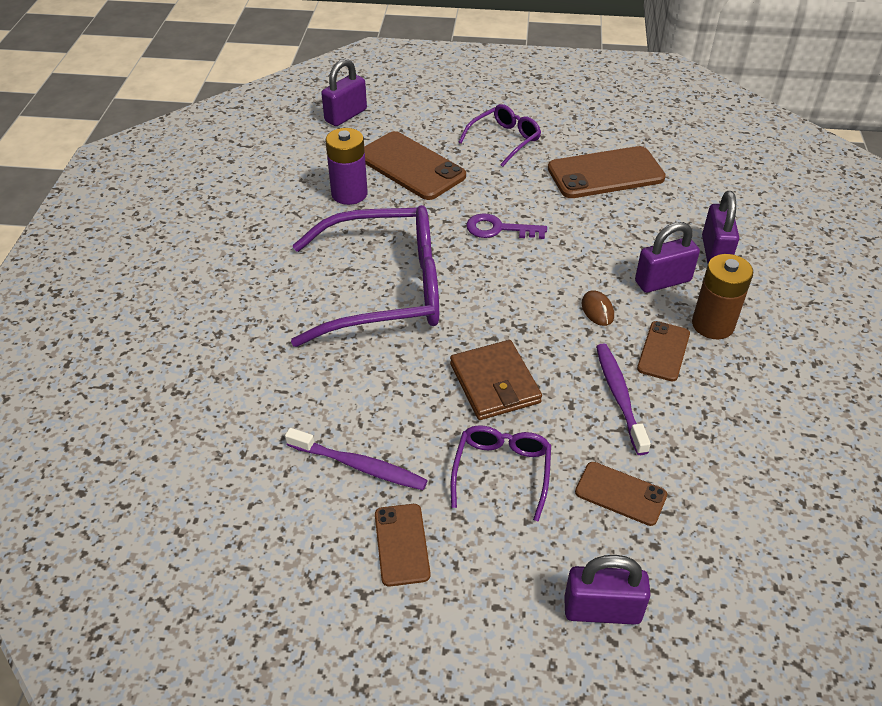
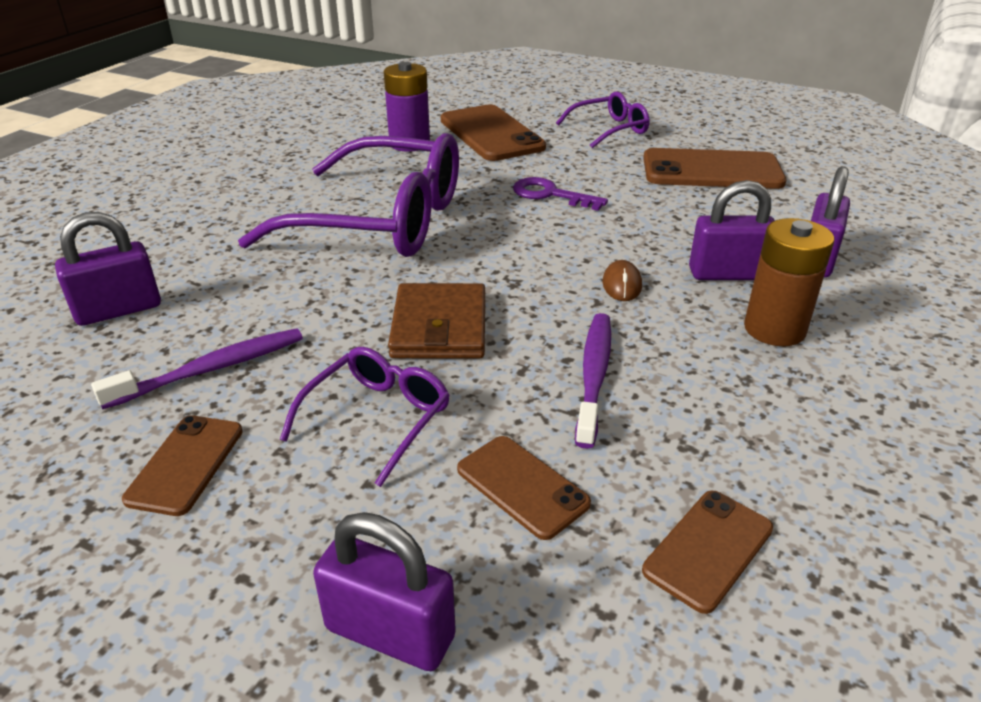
camera: 20 degrees right, 10 degrees down
(346, 115) = (455, 91): purple padlock -> purple padlock (118, 310)
(359, 466) = (211, 369): purple toothbrush -> purple toothbrush turned 75 degrees counterclockwise
(663, 351) = (686, 342): brown phone -> brown phone (708, 549)

